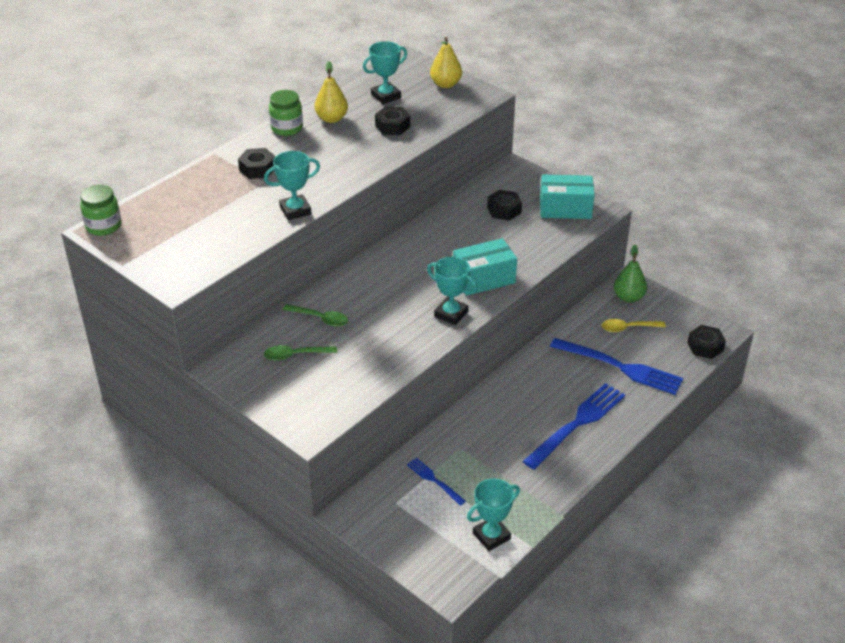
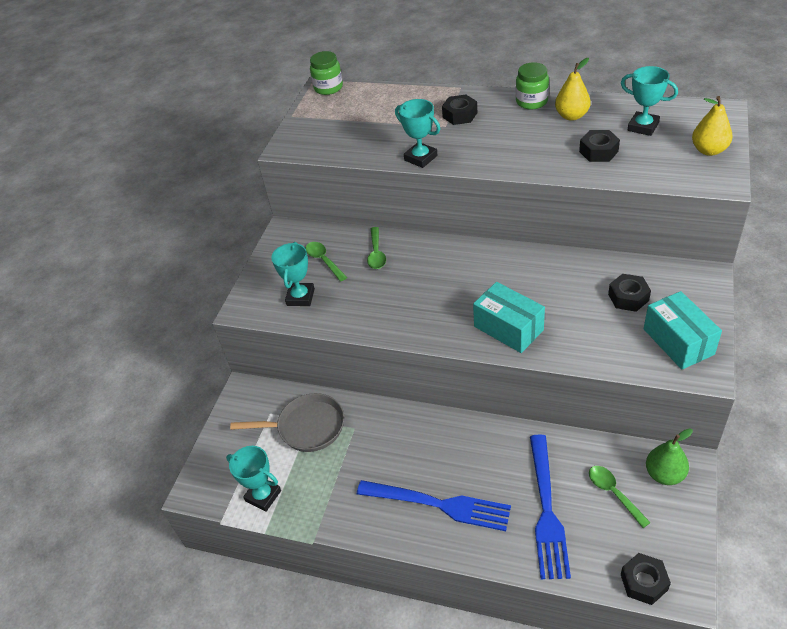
camera: 70 degrees right, 5 degrees up
(434, 480) = (307, 427): blue fork -> grey pan
(451, 314) = (440, 328): turquoise trophy -> turquoise trophy (300, 297)
(628, 328) = (613, 493): yellow spoon -> green spoon

